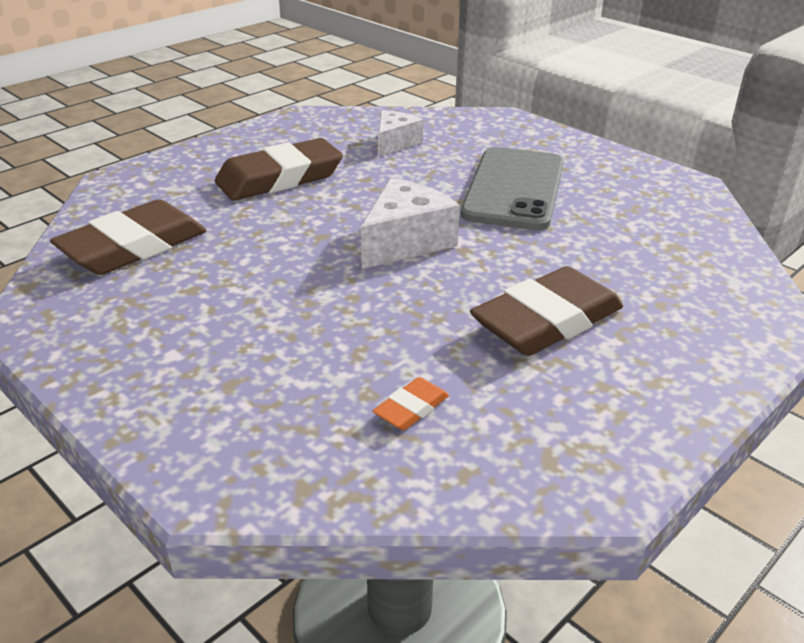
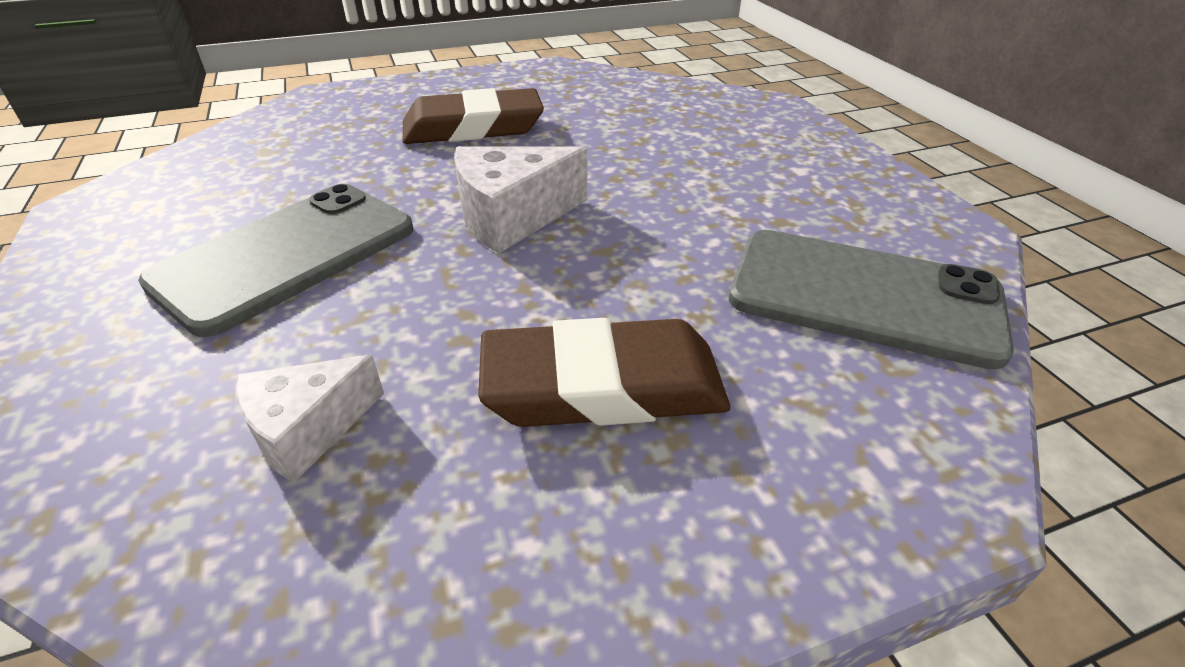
camera: 155 degrees left, 5 degrees up
(133, 246) = (863, 296): brown eraser -> grey phone
(411, 408) = (627, 107): orange eraser -> none

